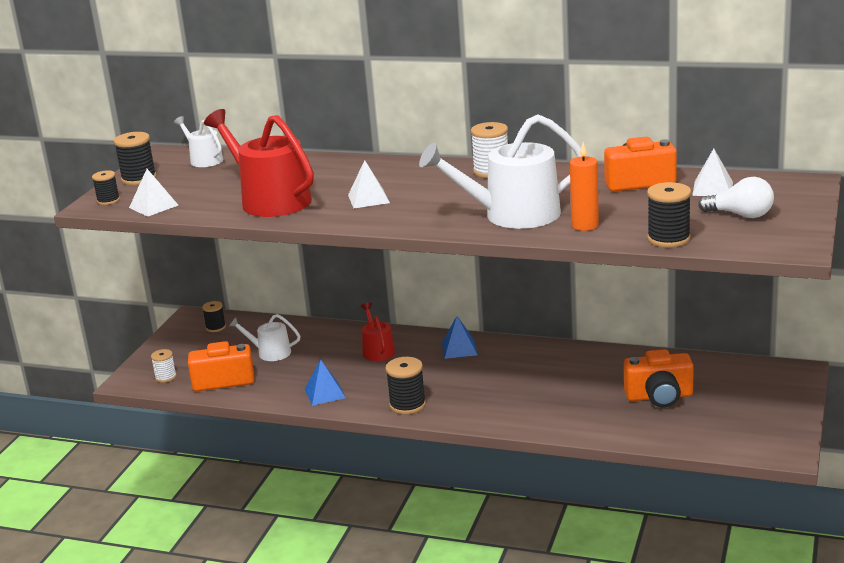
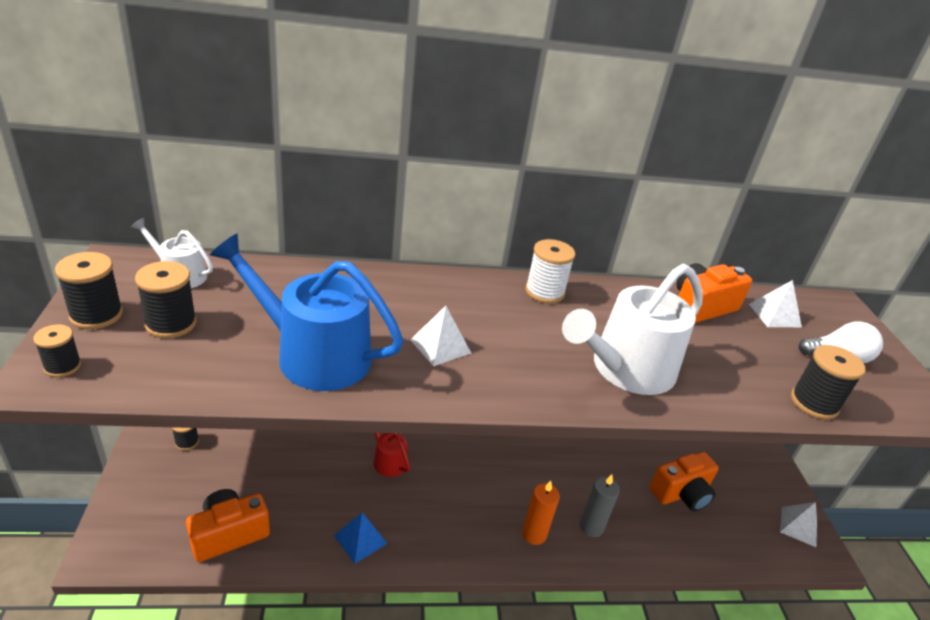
camera: 30 degrees left, 10 degrees up
(153, 206) = (143, 376): white pyramid -> white pyramid (798, 526)
(165, 377) = (150, 540): white spool -> none
(270, 200) = (314, 355): red watering can -> blue watering can
(270, 352) = (269, 477): white watering can -> none
(407, 405) = (459, 545): black spool -> black spool (171, 324)
(459, 348) = (468, 447): blue pyramid -> none
(541, 408) = (591, 527): none -> grey candle
(585, 225) = (715, 384): orange candle -> orange candle (534, 534)

